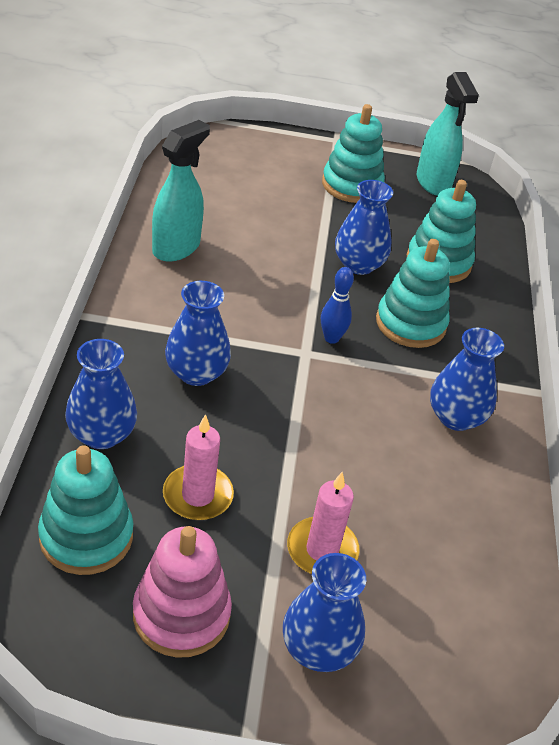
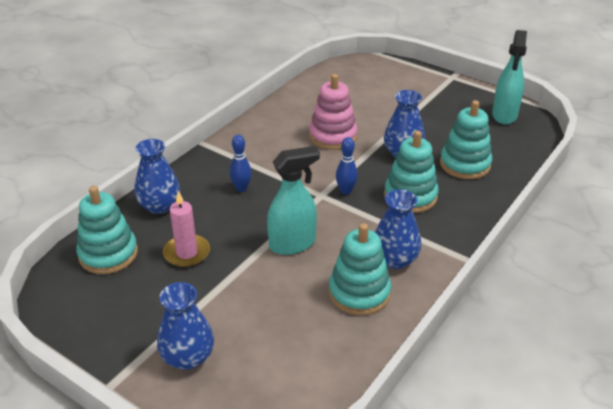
camera: 35 degrees right, 5 degrees down
(176, 247) = (287, 118): turquoise spray bottle -> turquoise spray bottle (293, 244)
(181, 614) = (125, 310): pink stacking toy -> pink stacking toy (333, 136)
(196, 373) = (241, 188): blue vase -> blue bowling pin
(322, 550) = (236, 306): pink candle -> none
(352, 185) = (439, 105): turquoise stacking toy -> turquoise stacking toy (359, 293)

